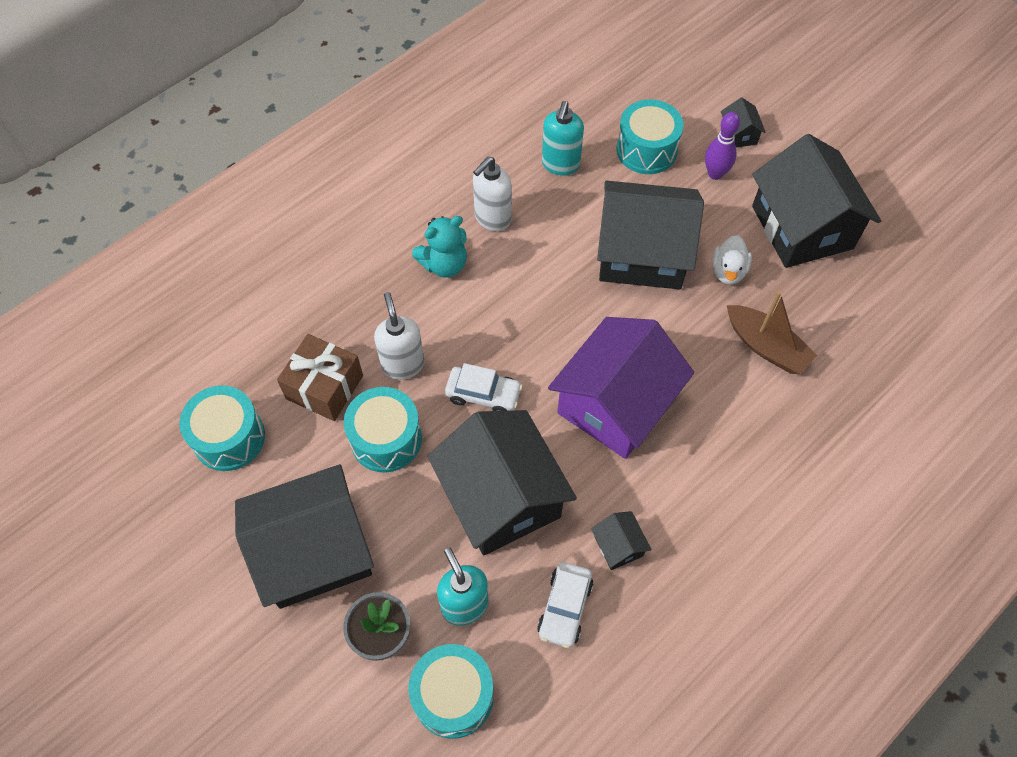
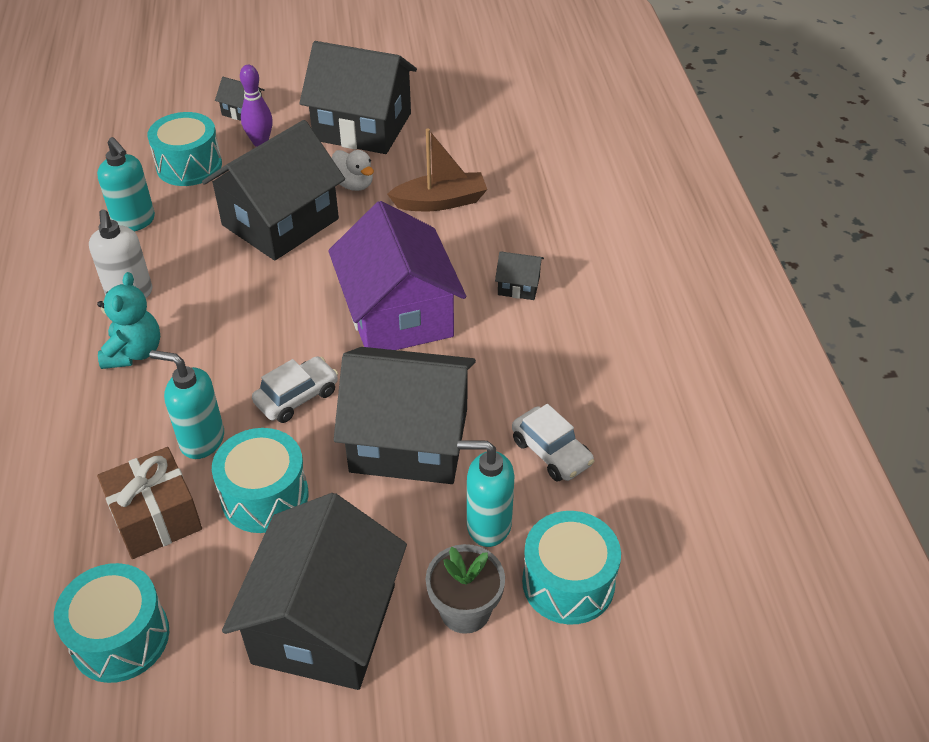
camera: 55 degrees left, 15 degrees down
(403, 364) = (202, 440): white soap dispenser -> turquoise soap dispenser
(618, 546) = (527, 385): black house -> black house (518, 286)

